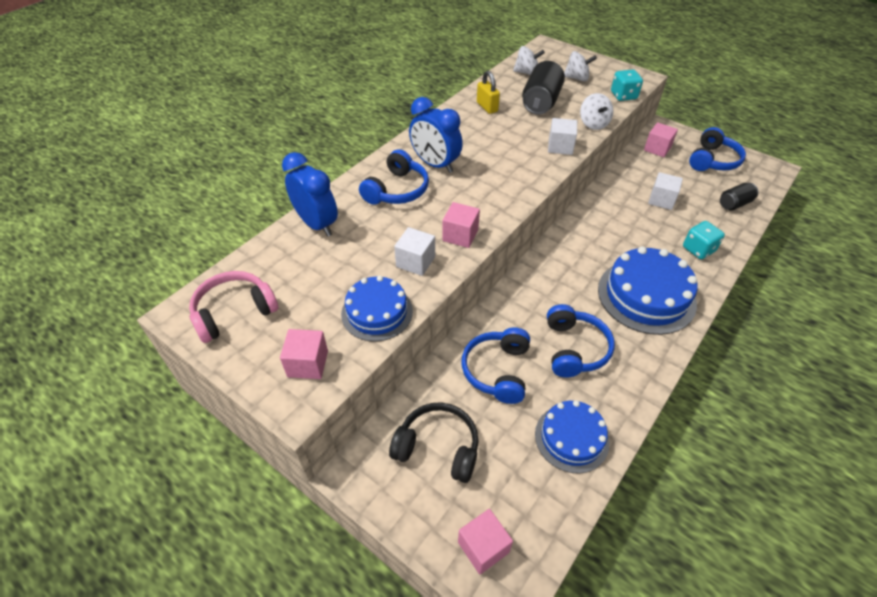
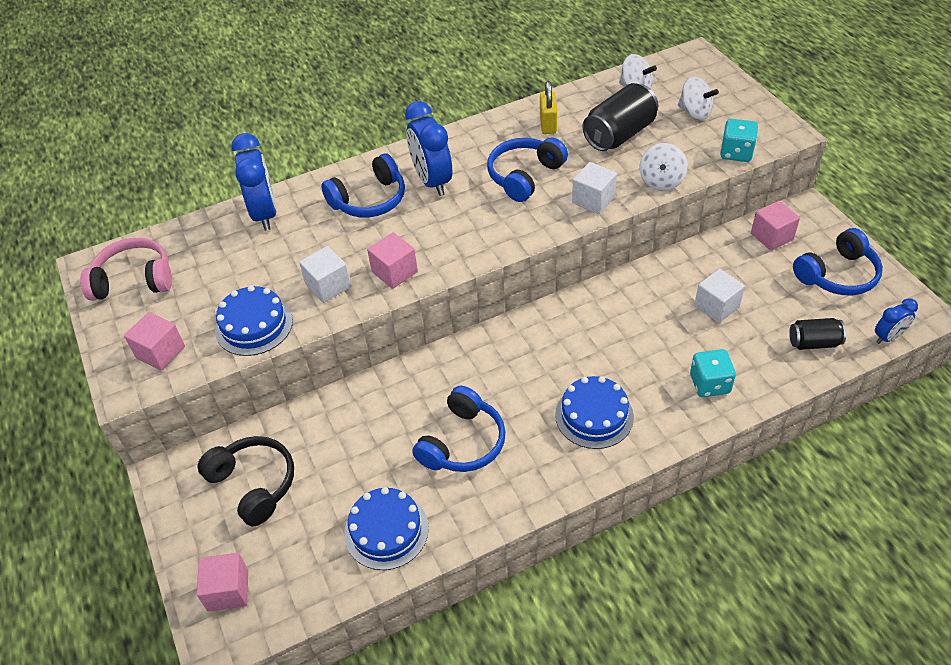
camera: 30 degrees right, 0 degrees up
(497, 371) = (365, 433): blue headphones -> blue headphones (524, 176)
(646, 296) = (594, 415): blue cake -> blue cake, size x0.63
(770, 187) = (888, 337): none -> blue clock

